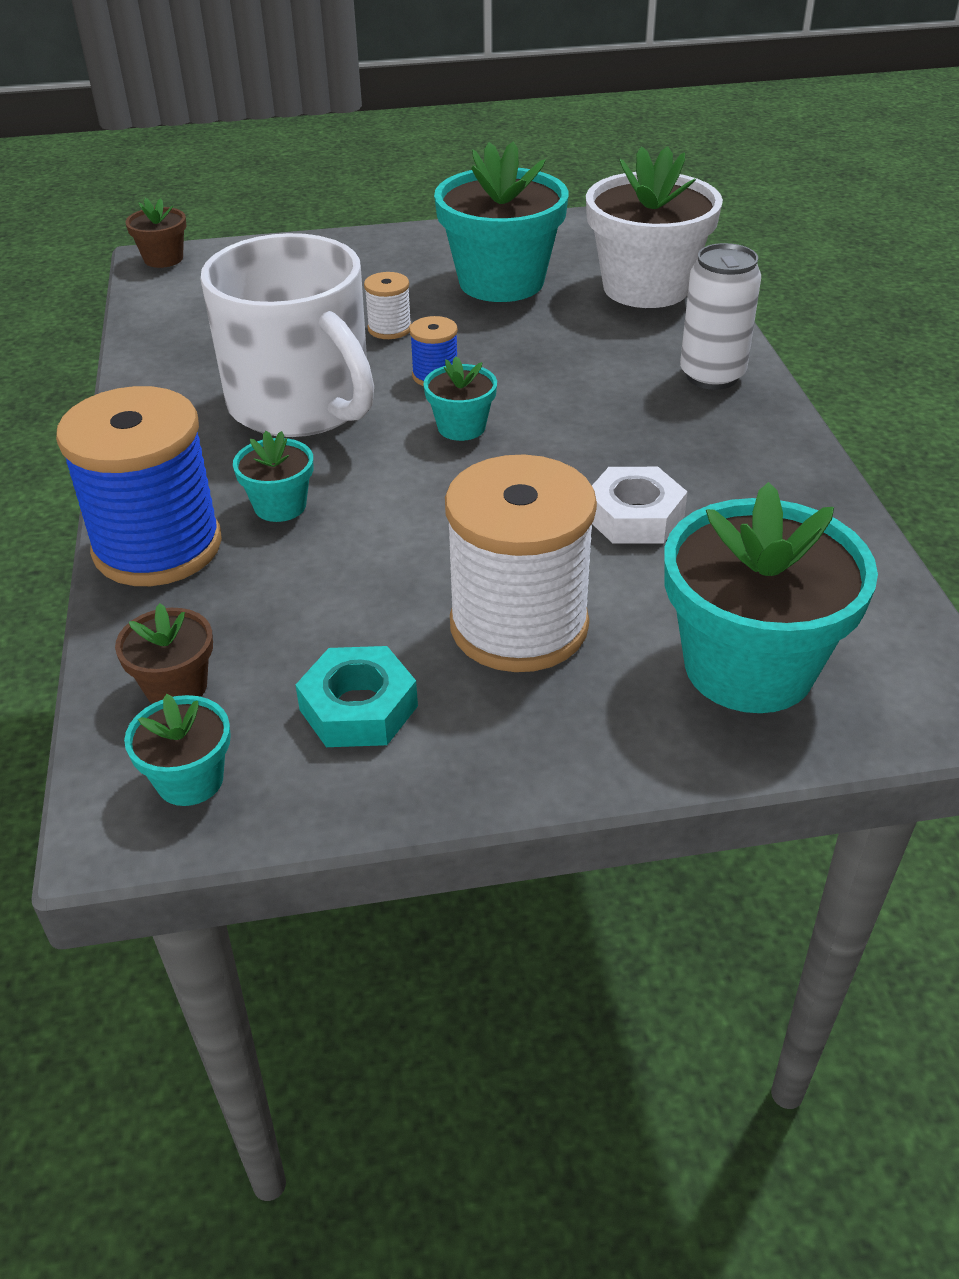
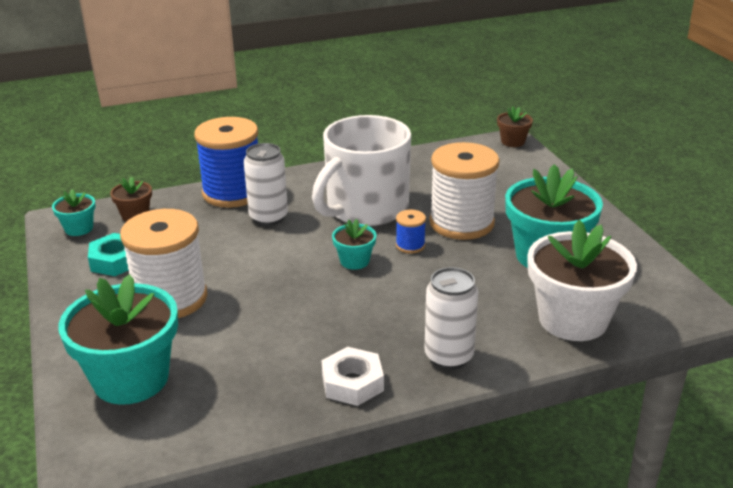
camera: 80 degrees right, 10 degrees down
(280, 506) = (268, 217): turquoise flower pot -> white can
(389, 329) = (461, 223): white spool -> white spool, size x2.29
(634, 516) = (270, 331): white nut -> white nut (352, 383)

